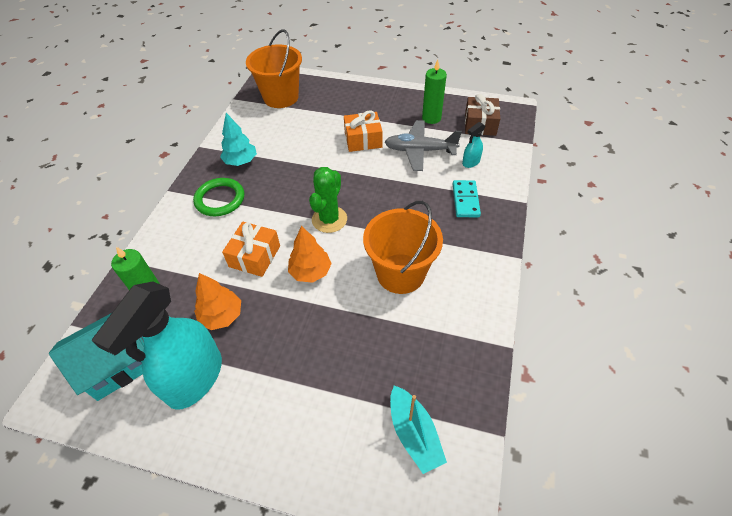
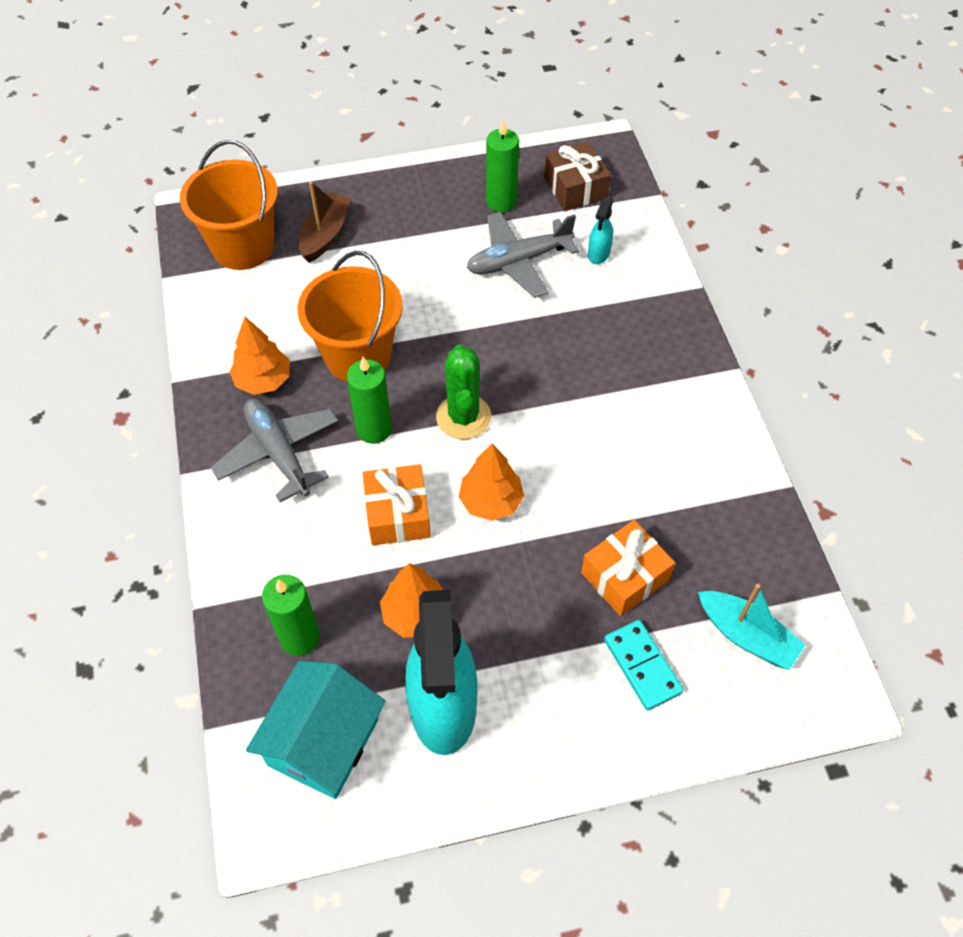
camera: 30 degrees left, 5 degrees up
(220, 199) = (279, 453): green ring -> grey plane
(241, 161) = (263, 380): turquoise tree -> orange tree
(276, 207) = (374, 429): none -> green candle
(325, 104) = (325, 235): none -> brown boat
(363, 140) = (425, 274): orange gift -> orange gift (624, 576)
(400, 273) = (608, 452): orange bucket -> orange bucket (358, 356)
(465, 200) = (626, 314): turquoise domino -> turquoise domino (642, 666)

